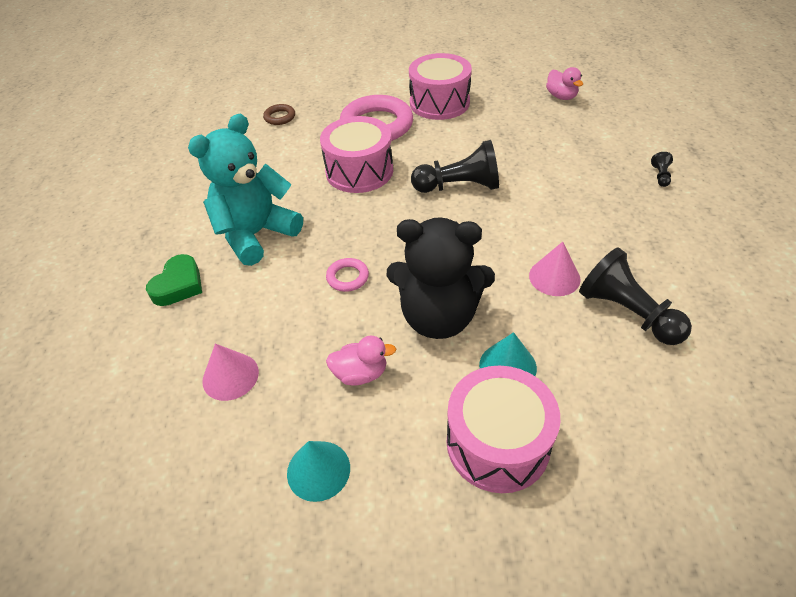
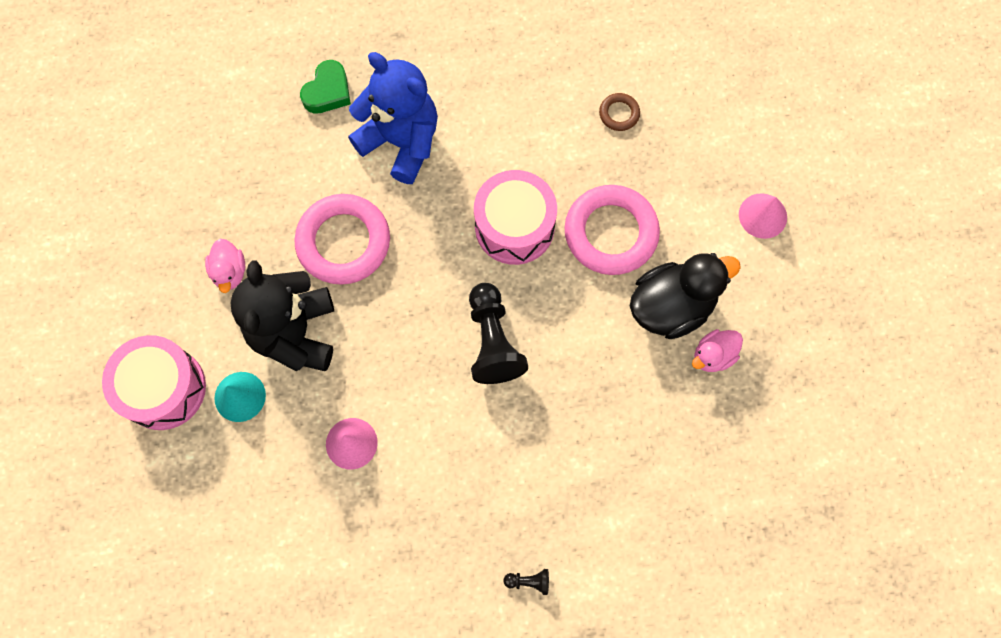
camera: 80 degrees right, 25 degrees up
(179, 285) = (328, 91): green heart -> green heart turned 75 degrees counterclockwise
(230, 376) = (225, 167): pink cone -> pink cone (762, 215)
(256, 234) = (401, 142): turquoise teddy bear -> blue teddy bear
(318, 470) = (140, 254): turquoise cone -> none
(347, 277) = (343, 242): pink ring -> pink ring, size x2.23
(439, 103) = (671, 306): pink drum -> black duck
(561, 96) = (704, 471): pink duck -> pink duck (713, 355)
(627, 312) = (306, 511): black pawn -> none

